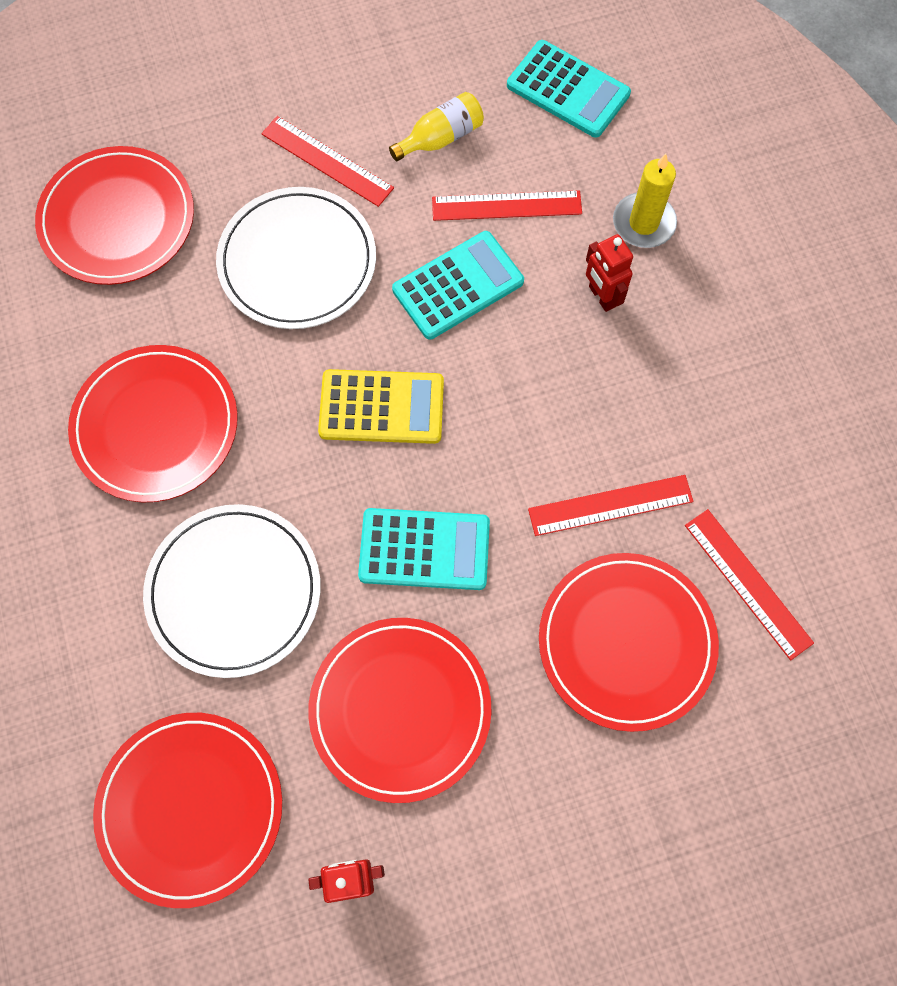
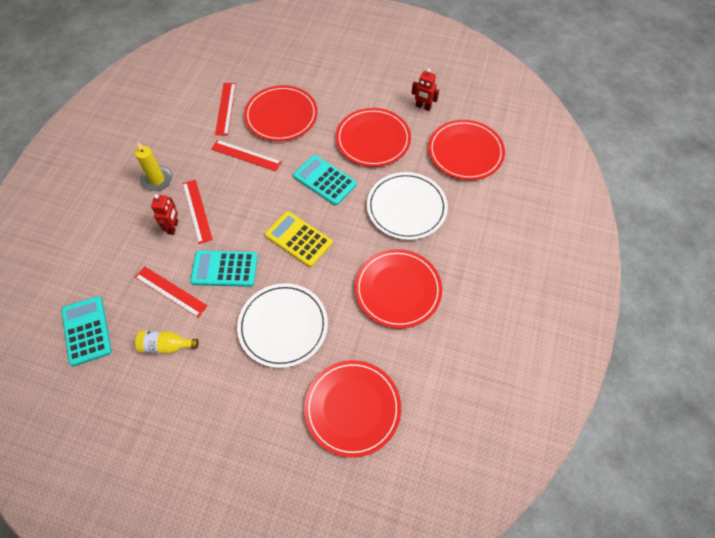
camera: 145 degrees left, 10 degrees down
(327, 161) = (228, 370): red ruler -> red ruler (197, 211)
(643, 223) = (125, 246): yellow candle -> yellow candle (157, 180)

